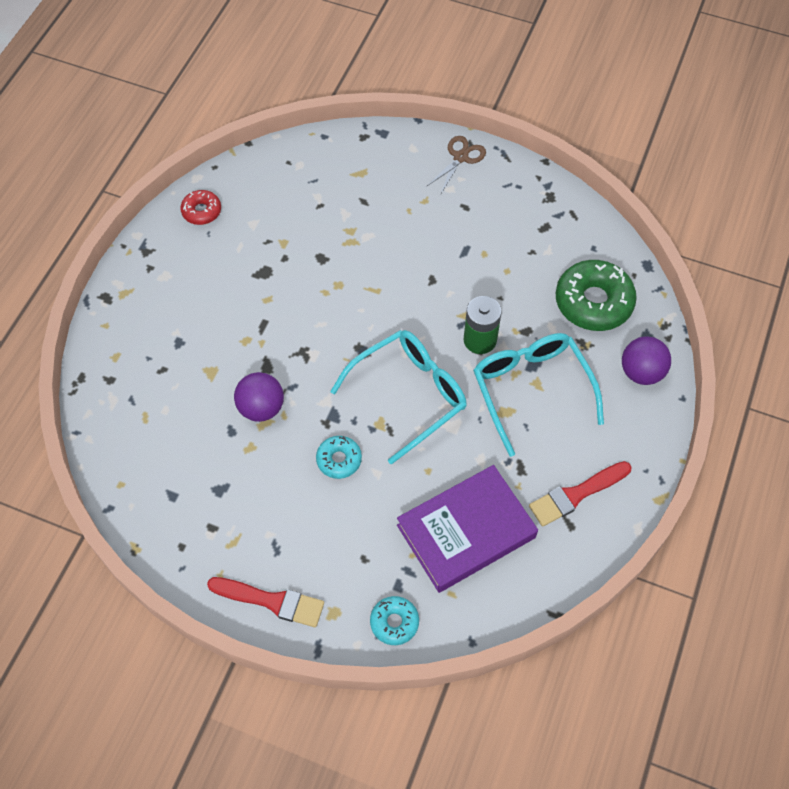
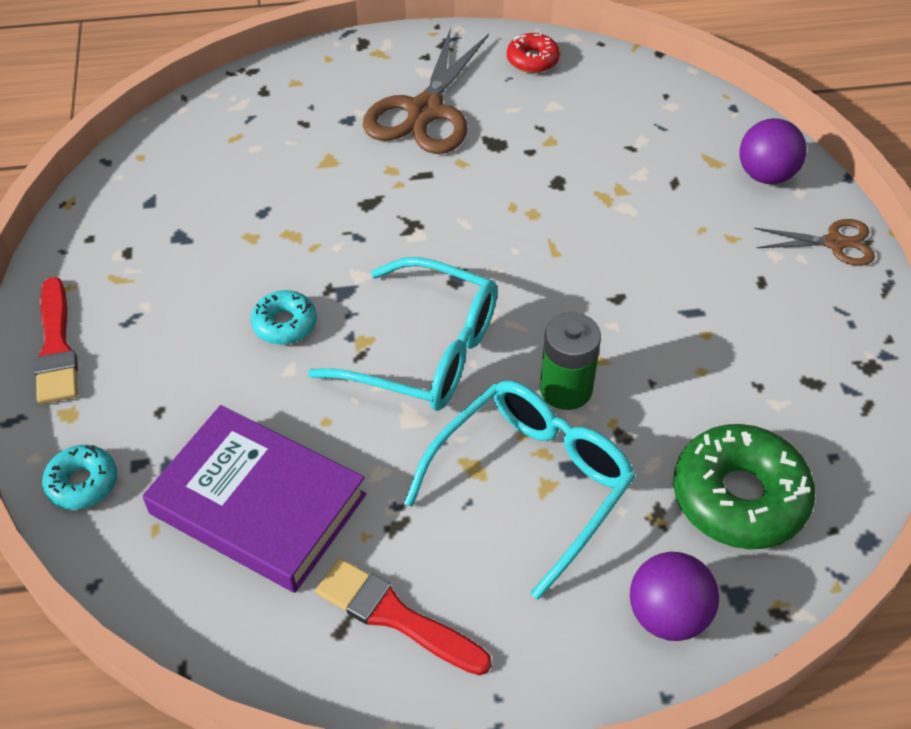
camera: 60 degrees right, 10 degrees down
(205, 294) = (425, 111): none -> brown scissors
(261, 408) = (310, 223): purple ball -> purple ball (765, 175)

